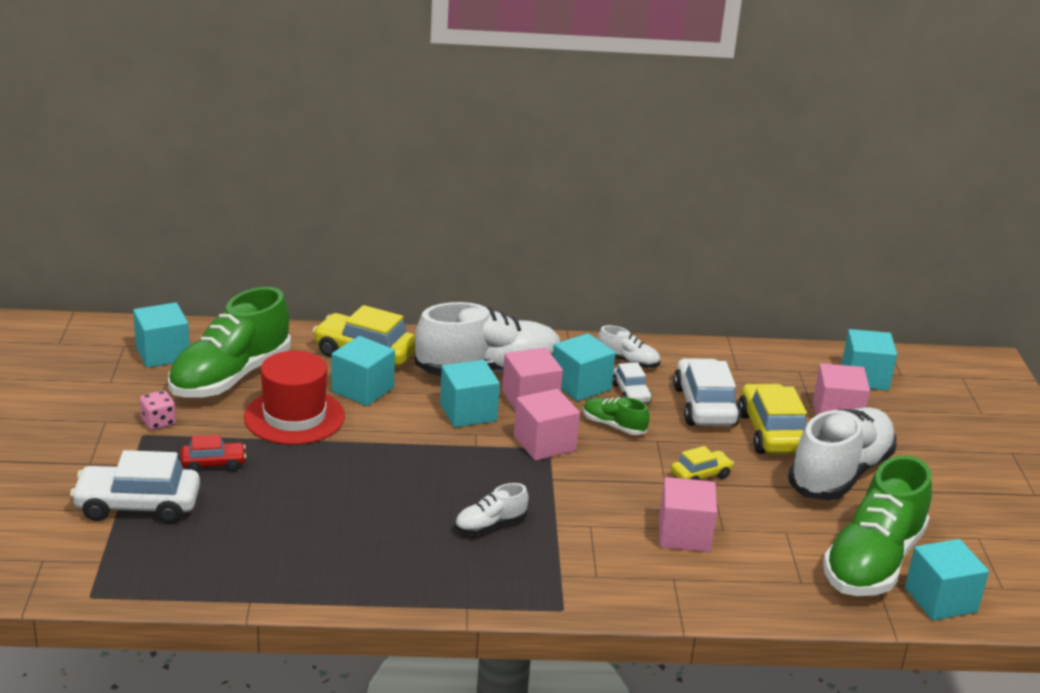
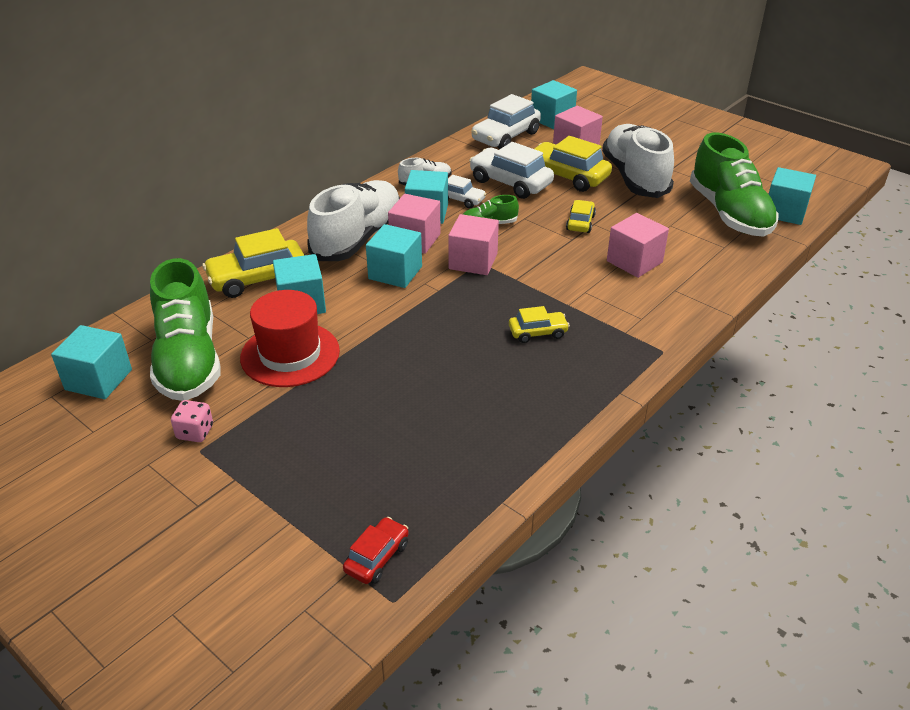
camera: 45 degrees left, 10 degrees up
(138, 506) = (298, 505): white car -> white car (505, 137)
(213, 464) = (296, 430): red car -> red car (377, 557)
(490, 525) = (538, 332): white shoe -> yellow car

